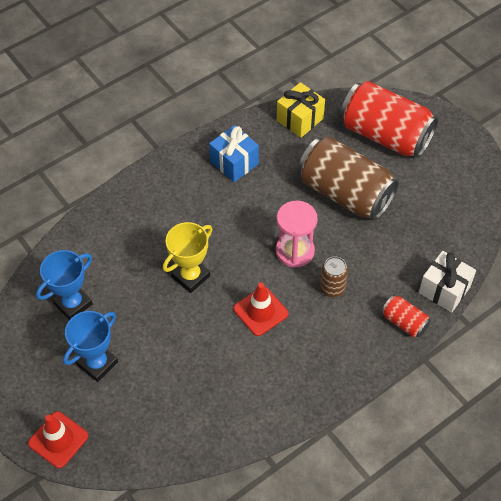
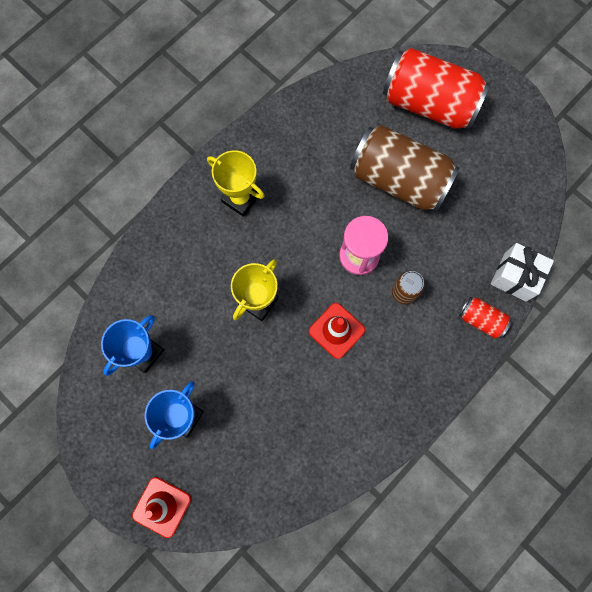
camera: 10 degrees left, 20 degrees up
(192, 189) = (240, 199): none -> yellow trophy
(234, 163) = (278, 160): blue gift -> none
(300, 119) = (337, 97): yellow gift -> none

